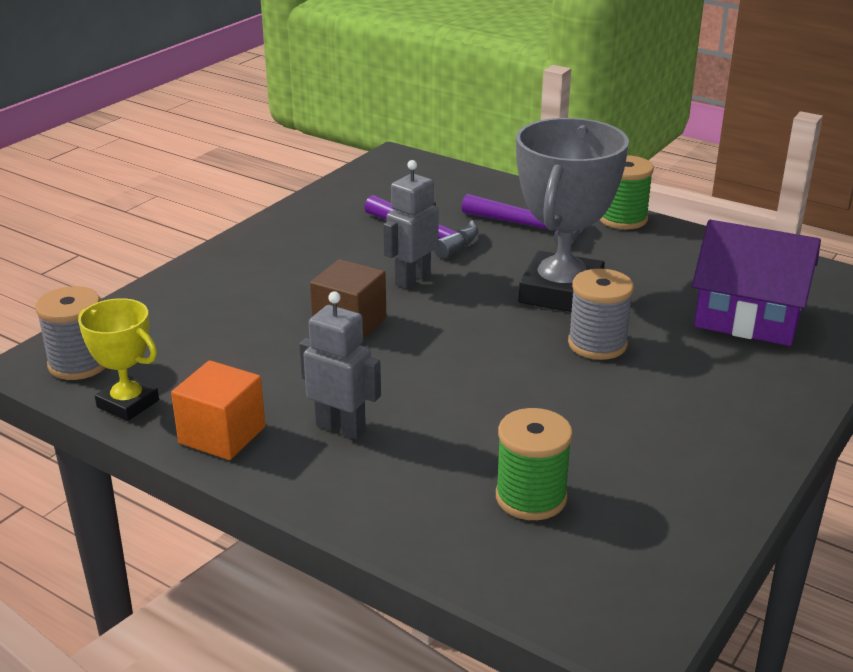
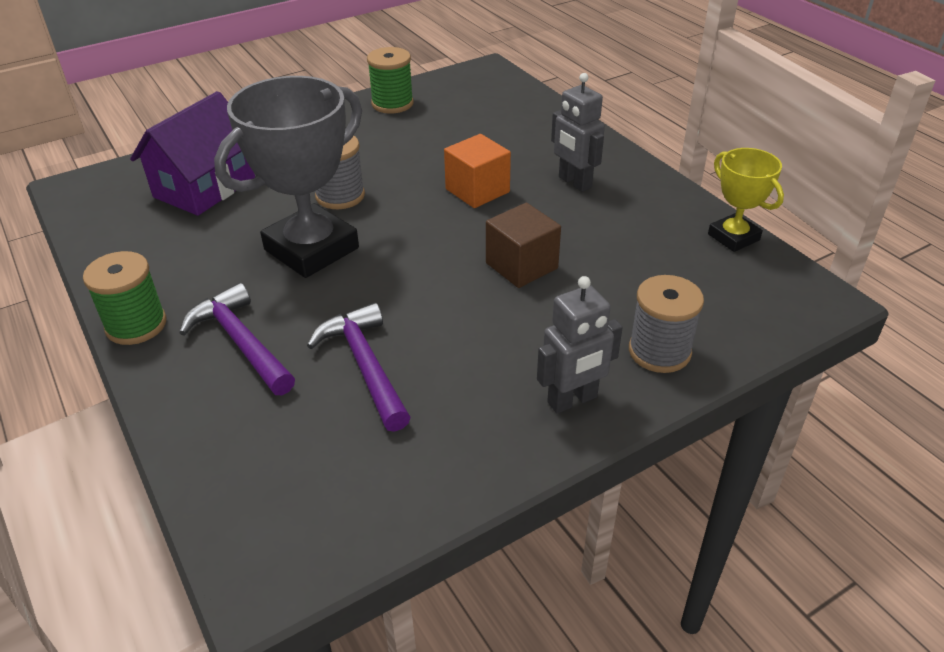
camera: 155 degrees left, 10 degrees up
(79, 364) = (781, 286): grey spool -> grey spool (659, 351)
(222, 435) = (661, 196): orange cube -> orange cube (477, 190)
(412, 279) = (429, 303): grey robot -> grey robot (572, 400)
(531, 497) = (484, 121): green spool -> green spool (392, 104)
(748, 318) = (204, 187): purple house -> purple house turned 75 degrees clockwise

